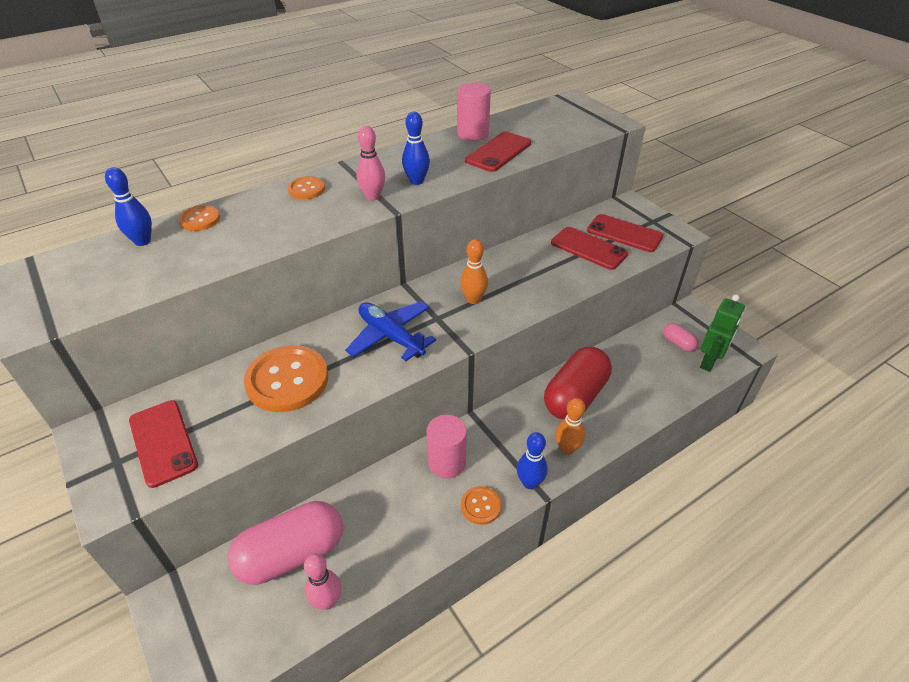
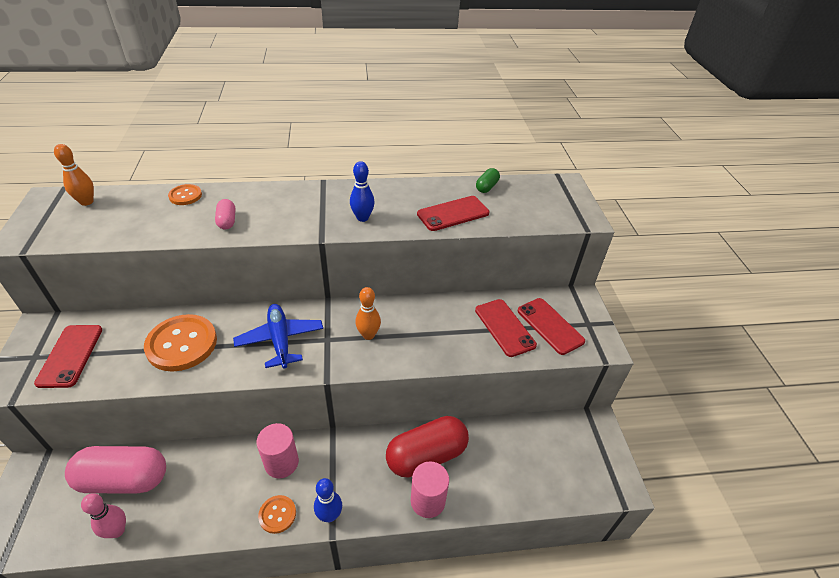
camera: 25 degrees right, 0 degrees up
(142, 241) = (136, 200): blue bowling pin -> none
(306, 189) = (277, 196): orange button -> none
(373, 196) = (317, 220): pink bowling pin -> none
(473, 134) = (448, 189): pink cylinder -> pink cylinder (427, 501)
(506, 122) = (487, 187): none -> green capsule
(567, 449) = (382, 501): orange bowling pin -> orange bowling pin (87, 202)
(678, 343) = (559, 449): pink capsule -> pink capsule (227, 221)
(709, 362) = (575, 482): green robot -> none

